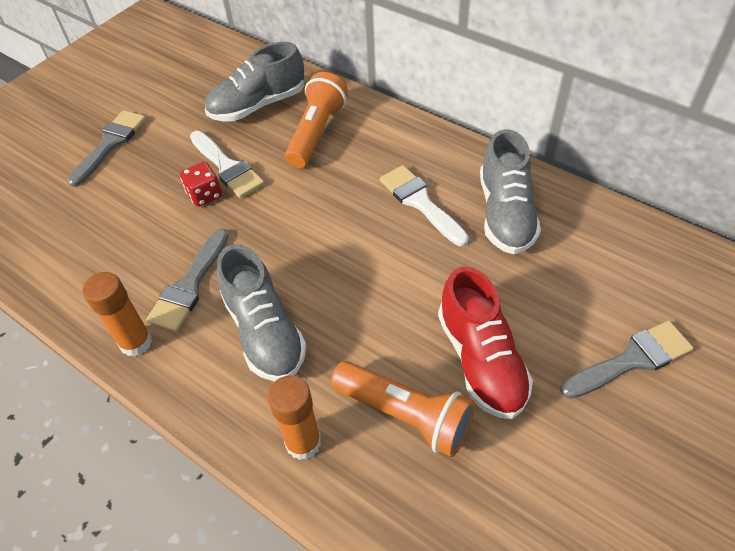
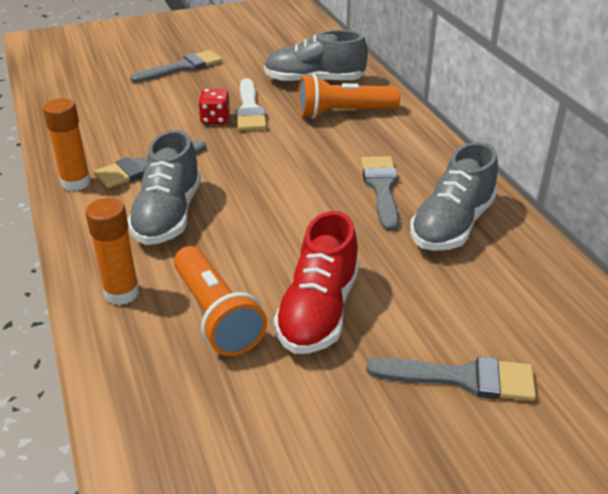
camera: 30 degrees right, 15 degrees down
(316, 132) = (343, 113): orange flashlight -> orange flashlight turned 150 degrees counterclockwise
(420, 202) = (381, 188): white brush -> grey brush

